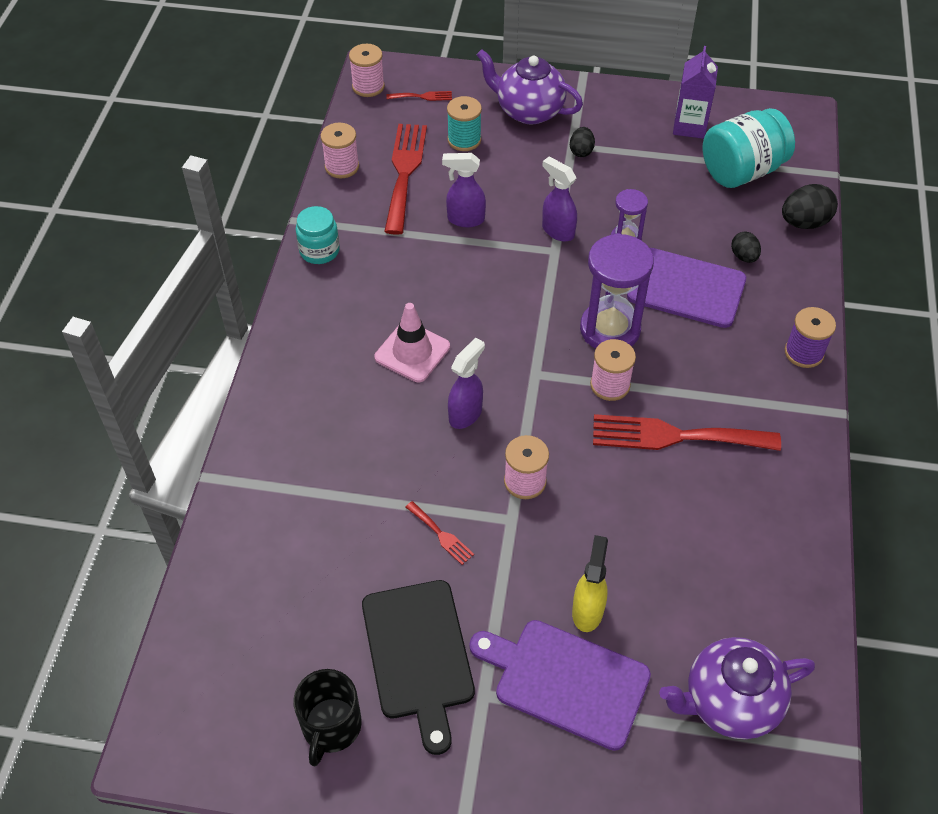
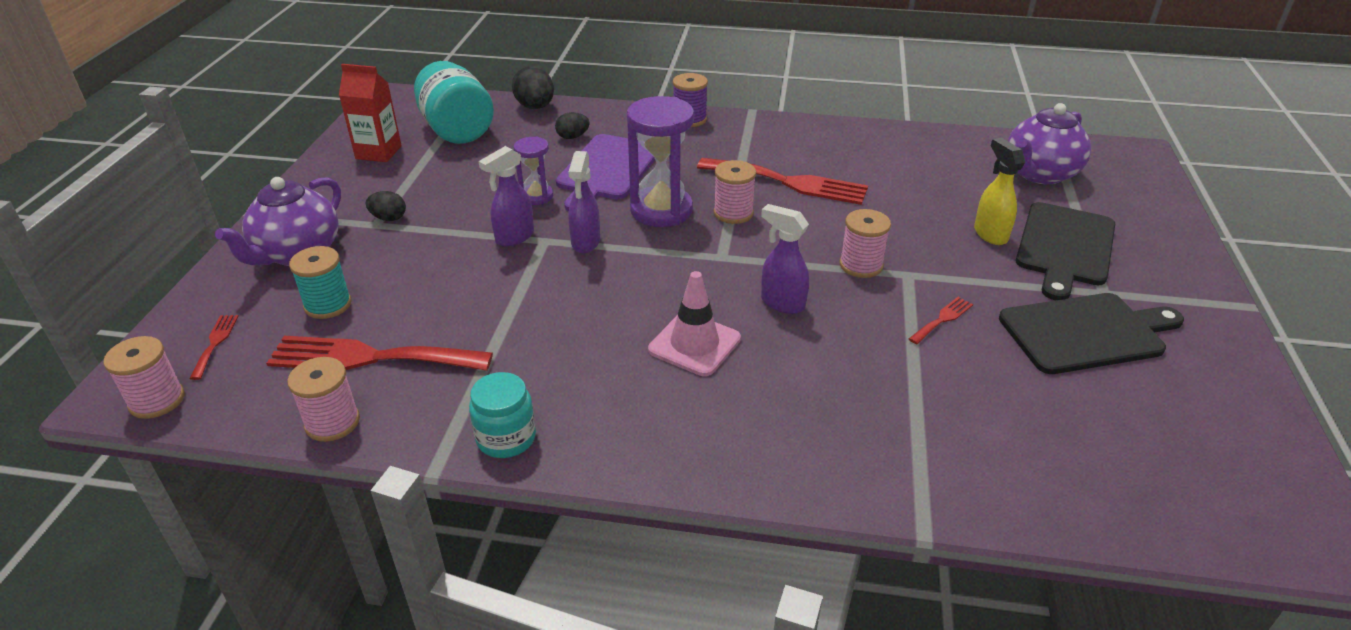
camera: 90 degrees left, 15 degrees down
(331, 726) = (1198, 391): black mug -> none
(465, 219) = (477, 304): purple spray bottle -> purple spray bottle (585, 243)
(566, 681) = (1065, 247): purple cutting board -> black cutting board
(587, 610) = (990, 234): yellow spray bottle -> yellow spray bottle turned 60 degrees clockwise
(675, 436) = (789, 182): red fork -> red fork turned 75 degrees counterclockwise
(689, 126) = (378, 152): purple carton -> red carton
(729, 702) = (1039, 174): purple teapot -> purple teapot turned 60 degrees clockwise

